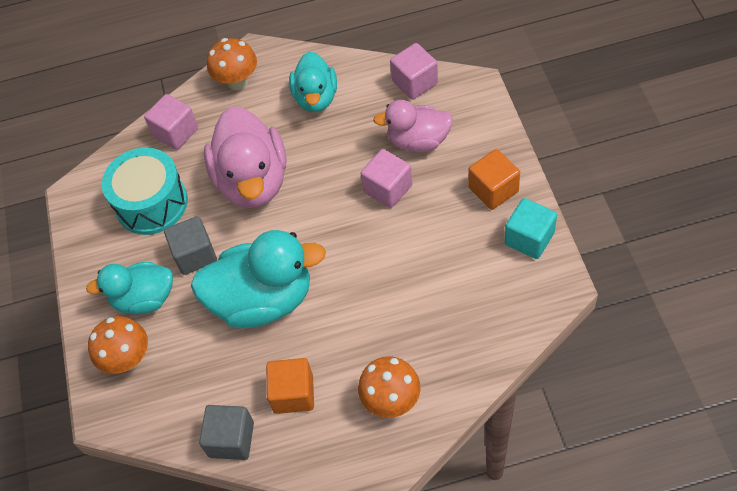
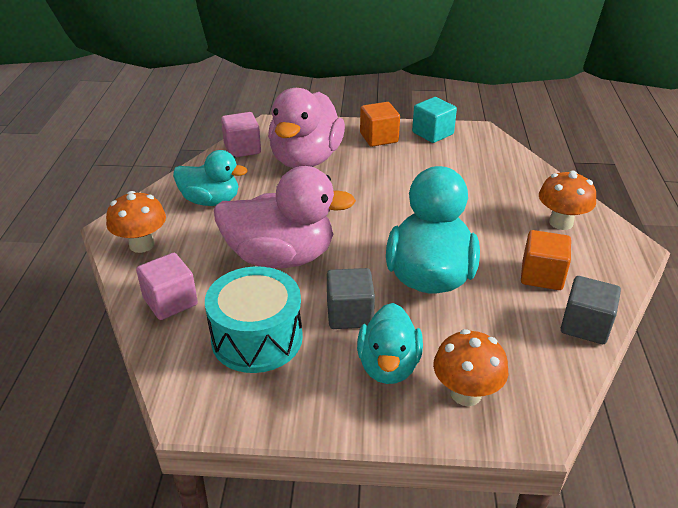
camera: 80 degrees left, 20 degrees down
(388, 189) = (345, 183): pink cube -> none
(418, 141) = (306, 159): pink duck -> pink duck, size x1.59

